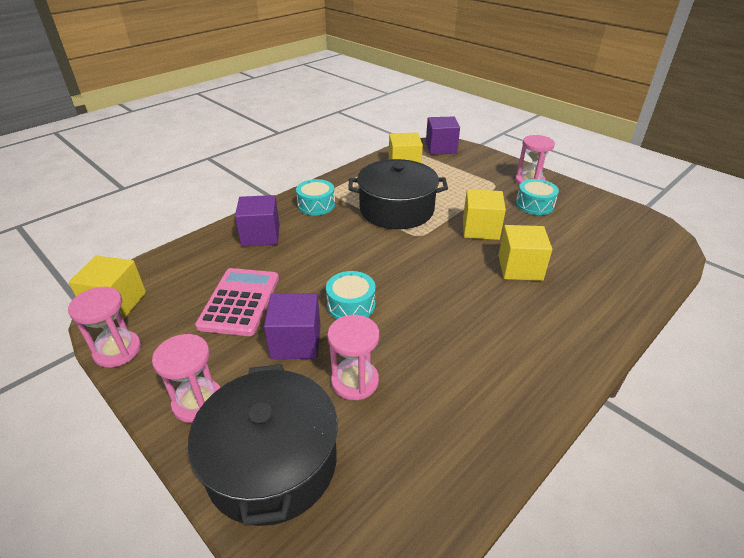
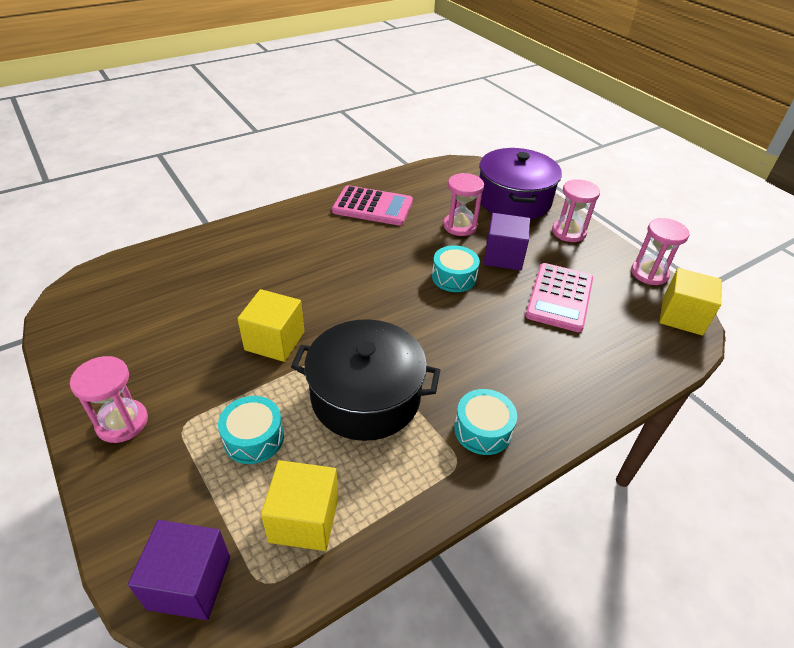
camera: 170 degrees left, 5 degrees up
(260, 235) = (557, 381): purple cube -> none
(272, 462) = (513, 200): black pot -> purple pot
(487, 394) = (372, 206): none -> pink calculator
(520, 268) = (273, 285): yellow cube -> none
(534, 205) = (168, 369): turquoise drum -> turquoise drum (253, 438)

